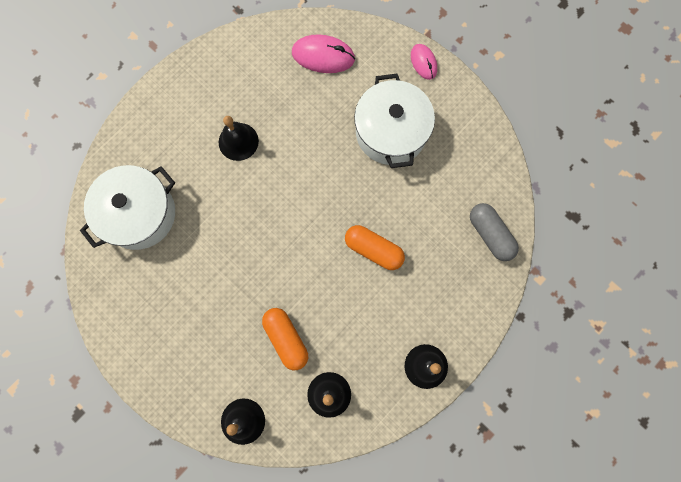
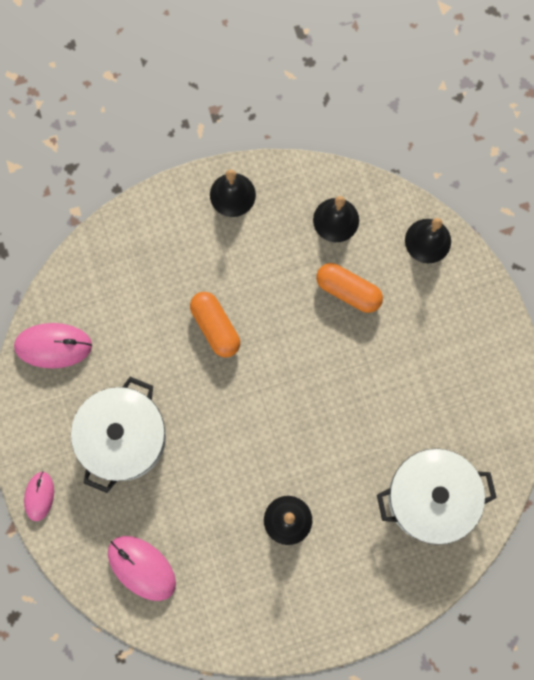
camera: 150 degrees left, 0 degrees up
(286, 339) = (348, 291): orange capsule -> orange capsule turned 60 degrees counterclockwise
(484, 167) = (53, 346): none -> pink mouse
(490, 234) = (93, 277): grey capsule -> none

